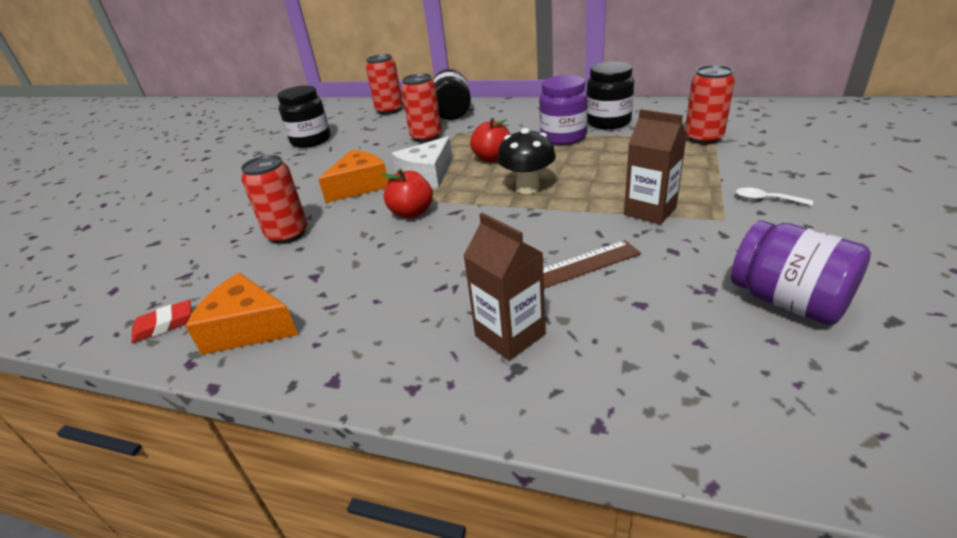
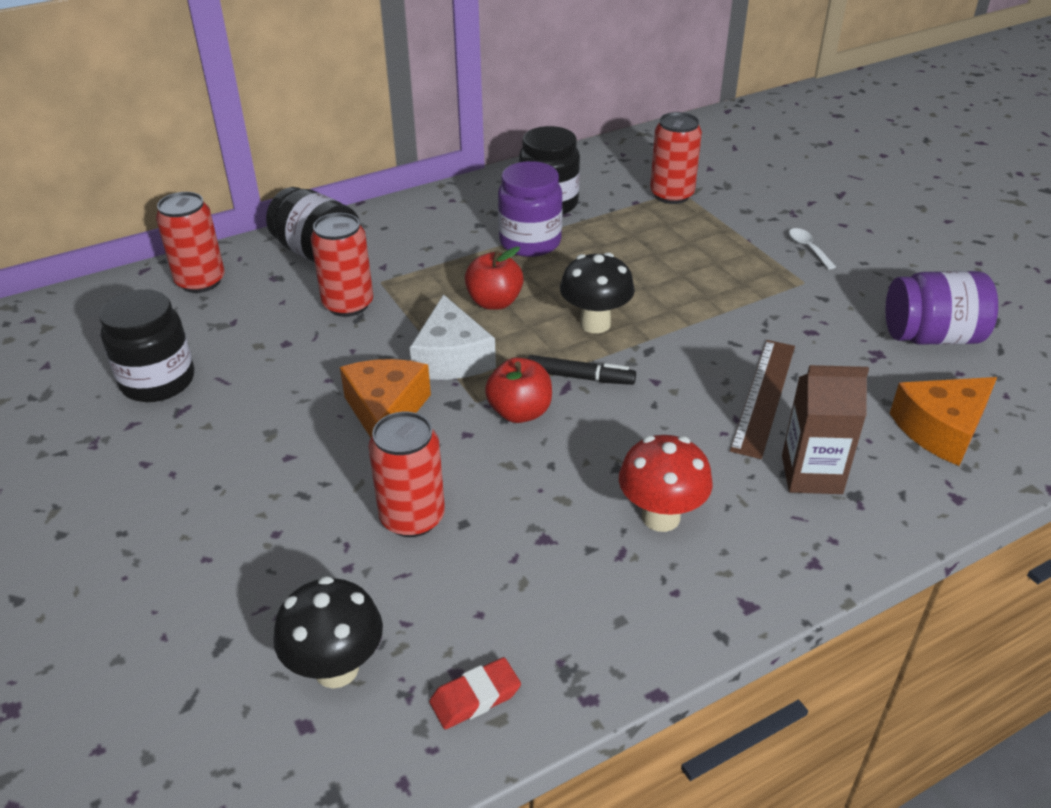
camera: 50 degrees left, 5 degrees up
(157, 276) = (336, 669): none -> black mushroom
(164, 325) = (475, 697): red eraser -> red eraser turned 45 degrees clockwise
(247, 328) = (580, 629): orange cheese -> orange cheese (941, 429)
(380, 301) = (660, 517): none -> red mushroom
(471, 210) = (580, 377): none -> black marker
(650, 211) = (741, 300): brown carton -> none
(766, 199) = (808, 248): white spoon -> white spoon turned 90 degrees clockwise

